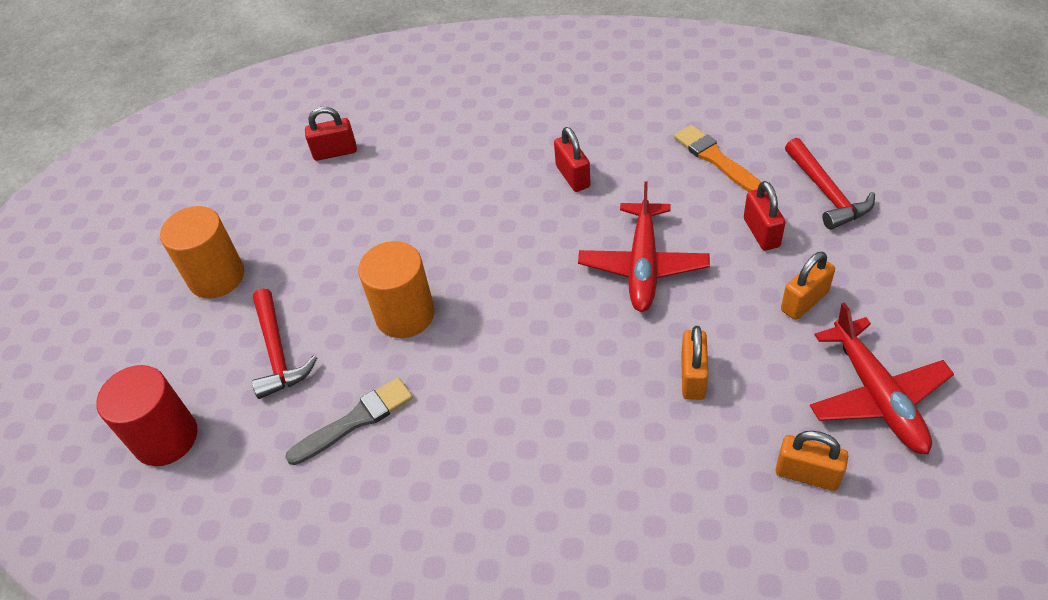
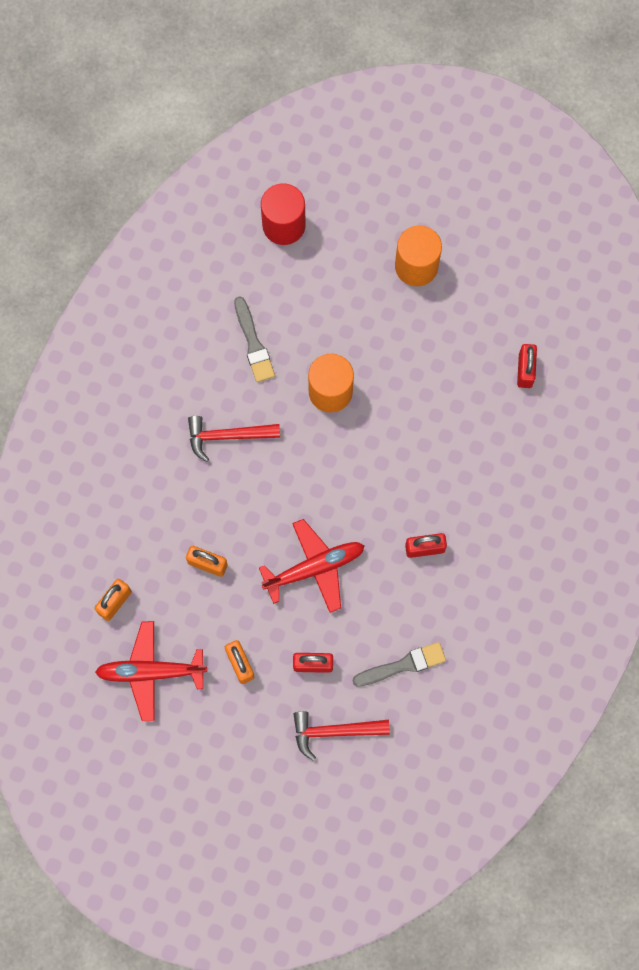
camera: 100 degrees right, 25 degrees up
(278, 352) = (328, 301): red hammer -> red hammer (227, 436)
(643, 265) = (314, 568): red plane -> red plane turned 135 degrees clockwise
(715, 158) = (403, 665): orange brush -> grey brush

